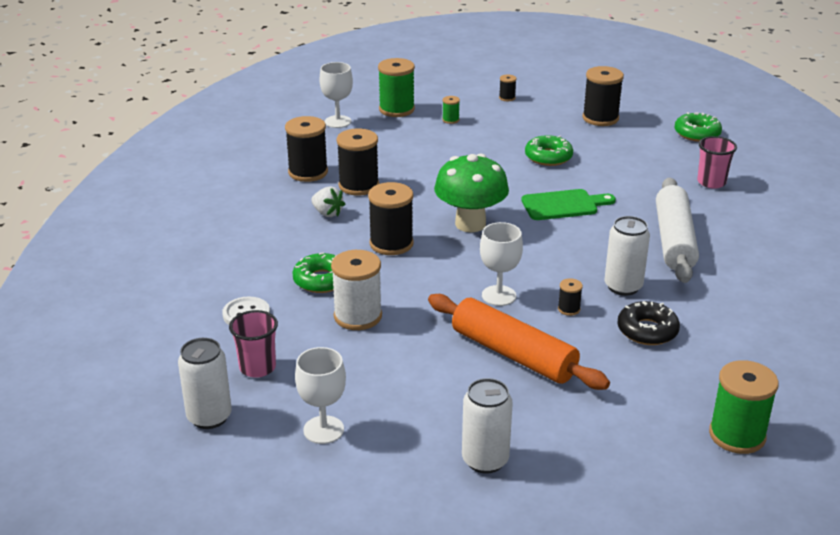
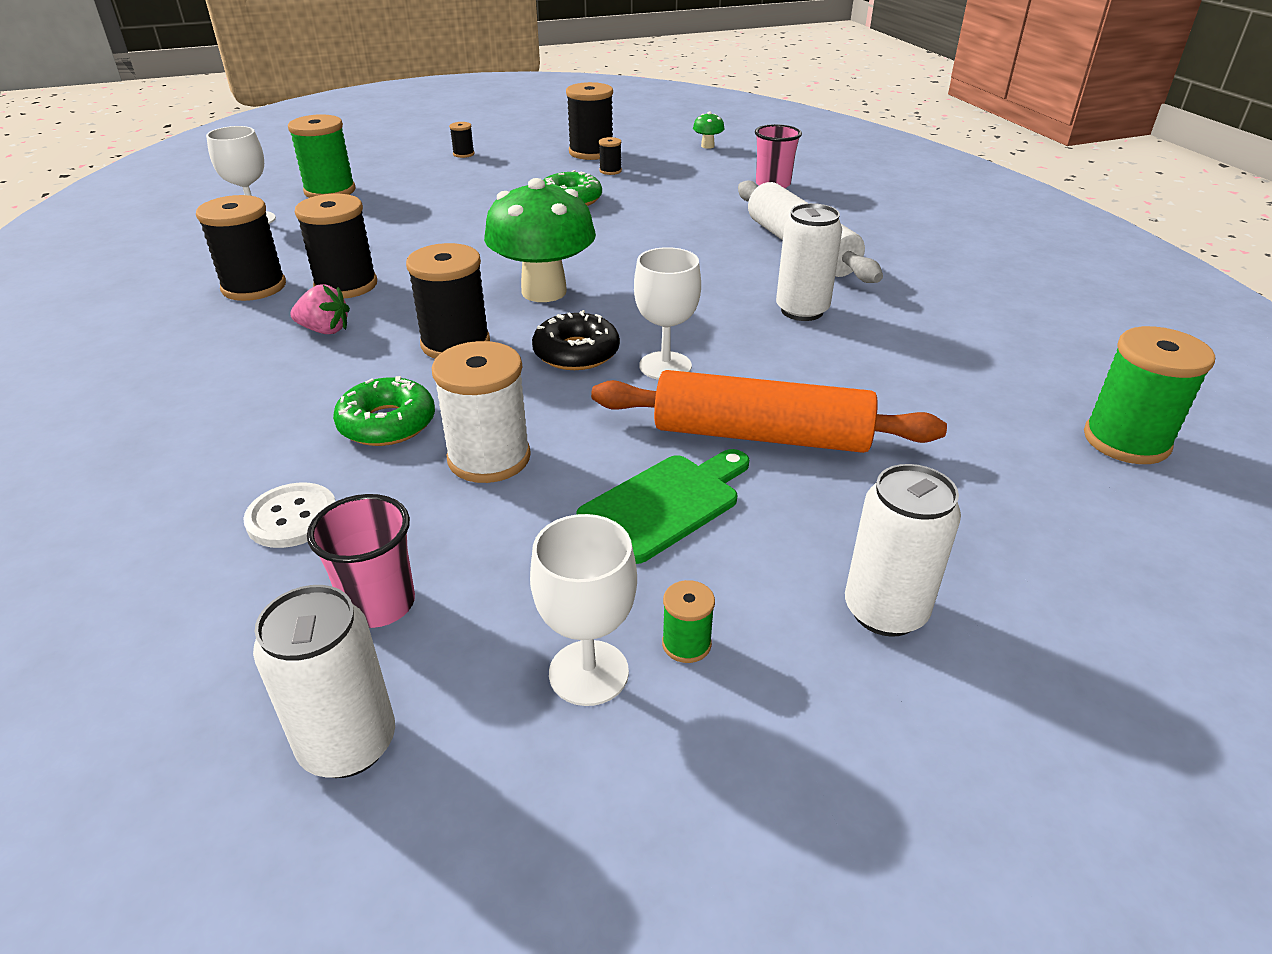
camera: 30 degrees left, 5 degrees up
(327, 213) = (325, 330): white strawberry -> pink strawberry
(450, 120) = (412, 188): green spool -> green spool (686, 644)
(563, 205) = (639, 243): green cutting board -> green cutting board (665, 504)
(569, 309) = (768, 355): black spool -> black spool (610, 171)
(647, 330) = (885, 351): black donut -> black donut (576, 353)
(697, 133) = (707, 146): green donut -> green mushroom

